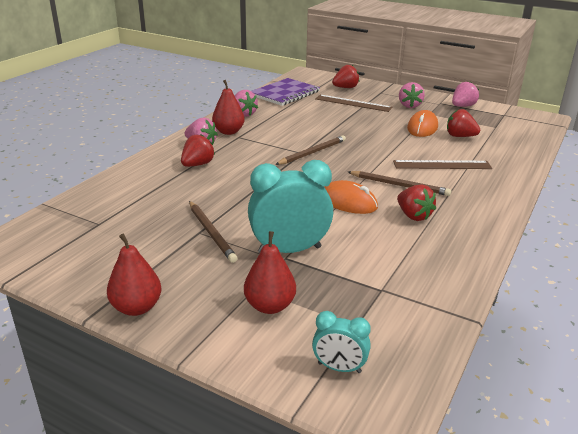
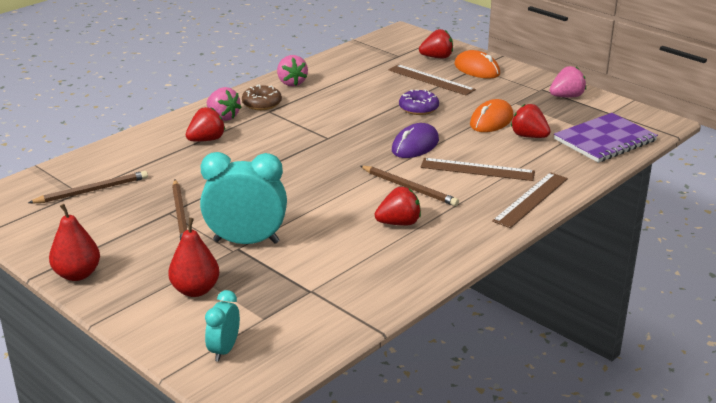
camera: 15 degrees right, 0 degrees up
(228, 132) = (262, 104): red pear -> brown donut
(285, 93) = (357, 59): purple notebook -> purple notebook (605, 140)
(312, 152) = (339, 139): brown pencil -> brown pencil (92, 190)
(339, 368) = (224, 350): turquoise clock -> turquoise clock turned 75 degrees clockwise
(348, 202) = (339, 200): orange mouse -> orange mouse (477, 69)
(359, 124) = (418, 108): none -> purple donut
(378, 151) = (415, 145): none -> purple mouse
(409, 105) = (499, 89): pink strawberry -> none
(413, 216) = (399, 223): red strawberry -> red strawberry turned 90 degrees counterclockwise
(503, 183) = (530, 199): none -> brown ruler

